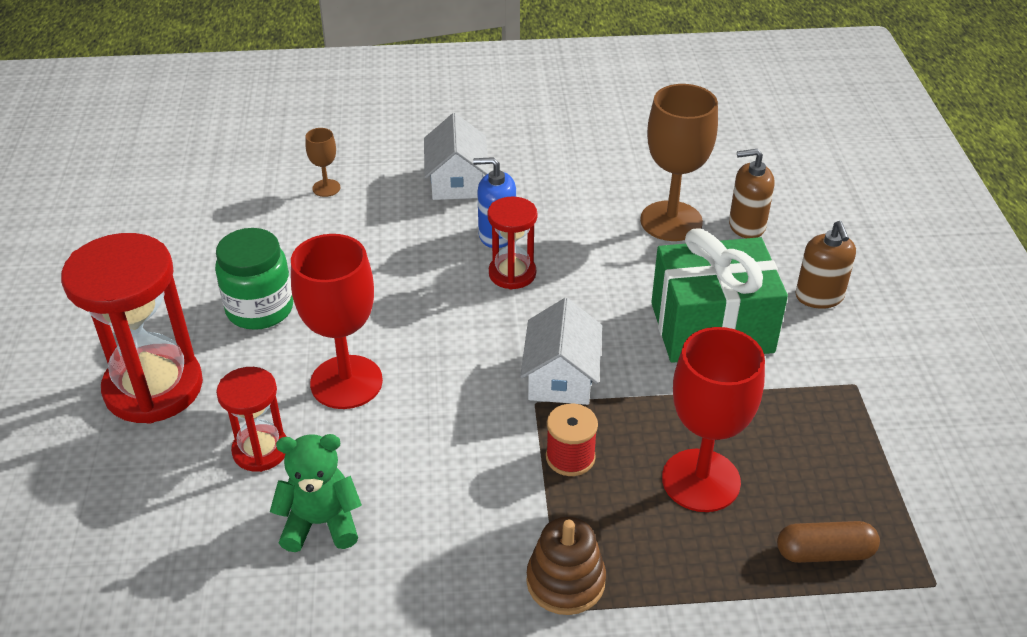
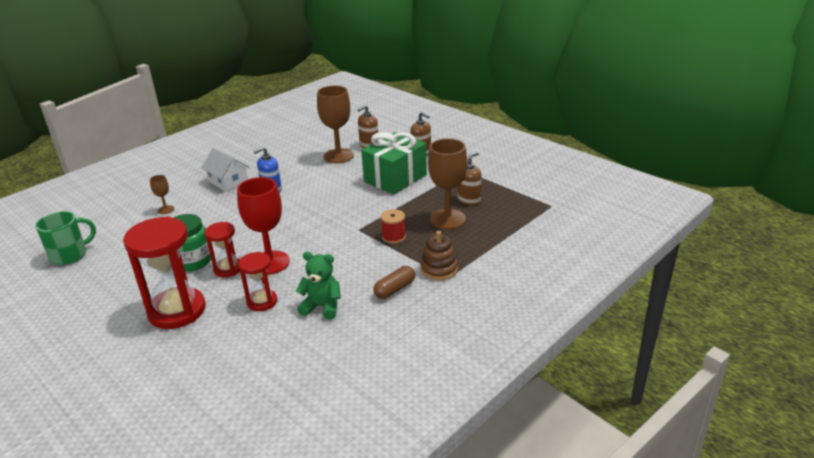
camera: 40 degrees left, 10 degrees down
(147, 202) = (70, 255): none -> green mug
(321, 523) = (322, 307): green teddy bear -> green teddy bear turned 60 degrees clockwise
(512, 273) = (295, 198): red hourglass -> red hourglass (228, 269)
(561, 376) = (358, 217): white house -> none
(701, 480) = (447, 219): red goblet -> brown goblet
(788, 461) = (469, 200): none -> brown soap dispenser
(824, 553) = (510, 216): brown capsule -> brown capsule (395, 289)

